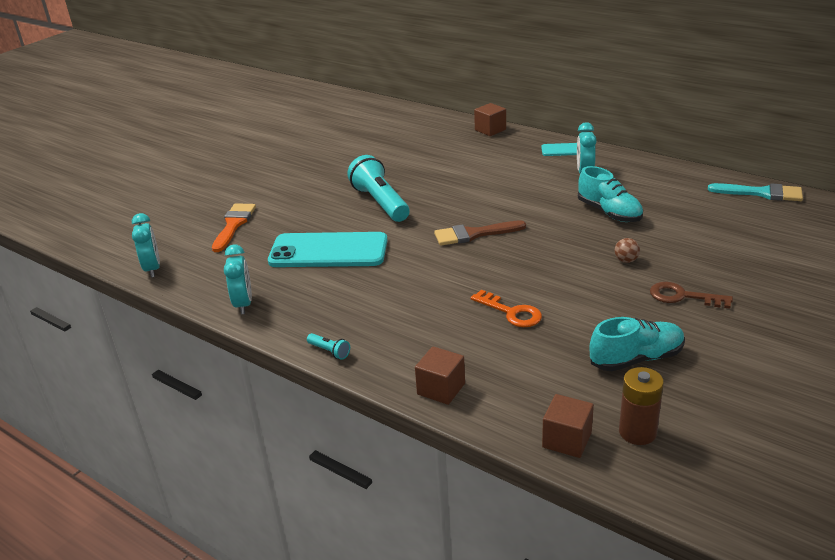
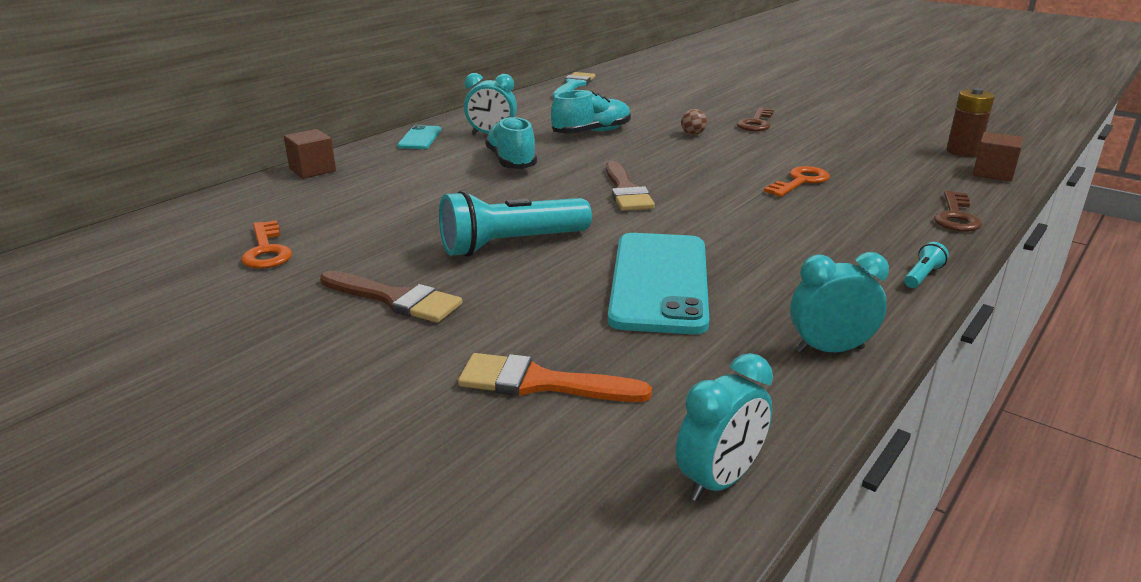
camera: 90 degrees left, 5 degrees down
(152, 269) = (719, 481): turquoise clock -> turquoise clock turned 150 degrees clockwise
(316, 181) = (395, 299): none -> brown brush
(372, 142) = (266, 250): none -> orange key
(441, 389) = (956, 216): brown cube -> brown key
(636, 359) = (860, 144): turquoise shoe -> turquoise shoe (511, 161)

